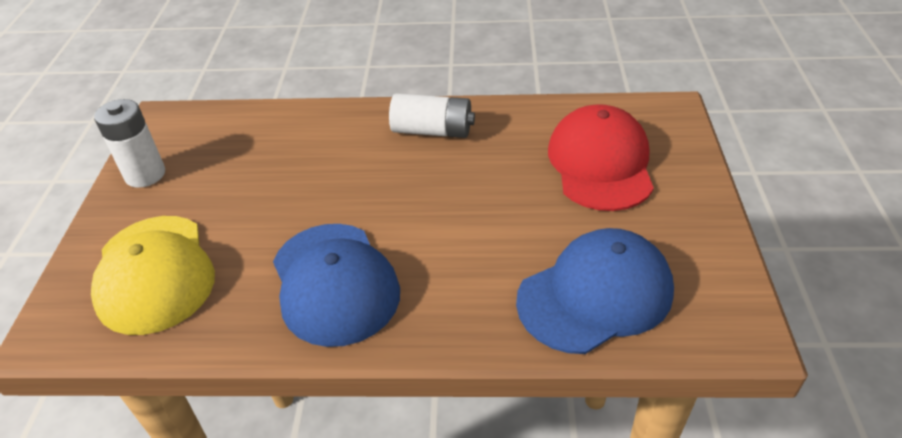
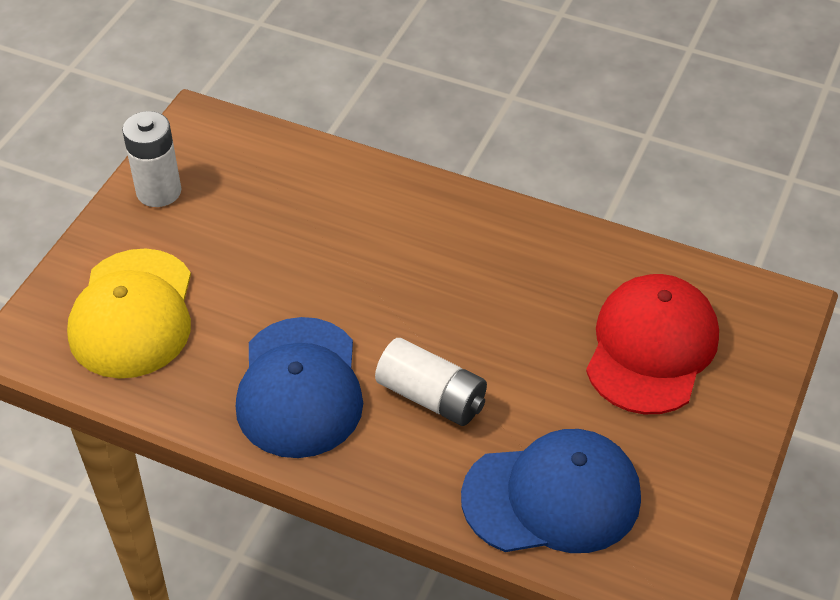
camera: 20 degrees right, 5 degrees up
(432, 130) = (485, 239): white battery -> white battery (431, 396)

